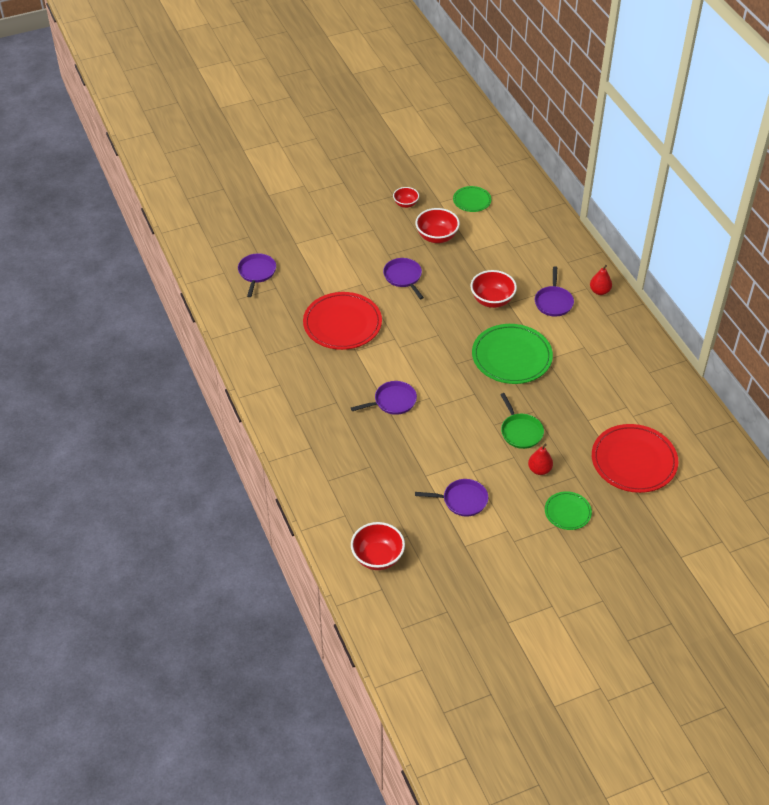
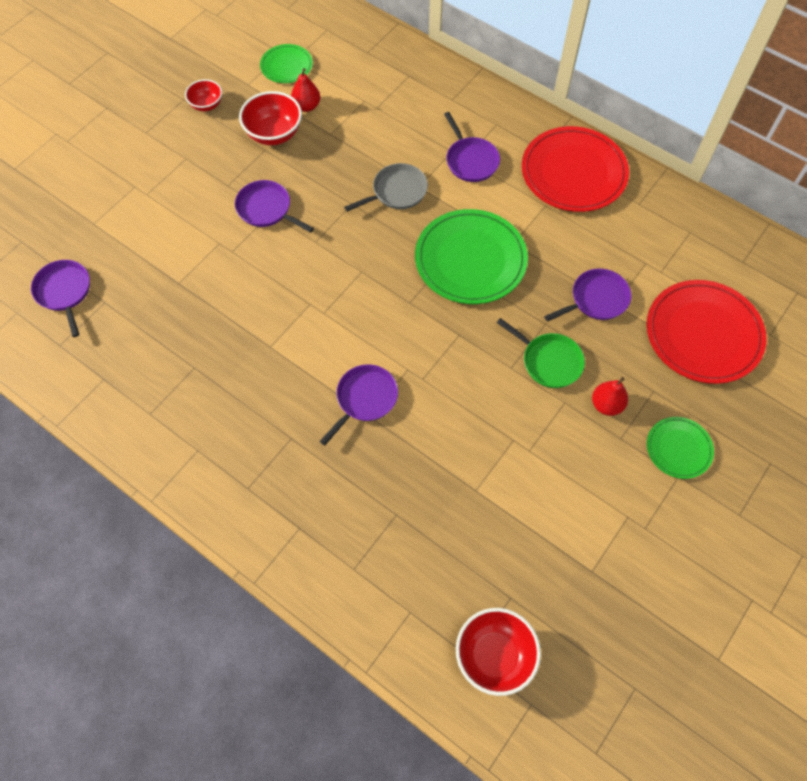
camera: 30 degrees left, 15 degrees up
(342, 324) = (228, 314): red plate -> red plate (573, 172)
(462, 500) = (544, 502): purple pan -> purple pan (596, 299)
(492, 300) = (397, 191): red bowl -> grey pan
(599, 291) = (513, 122): red pear -> red pear (306, 106)

